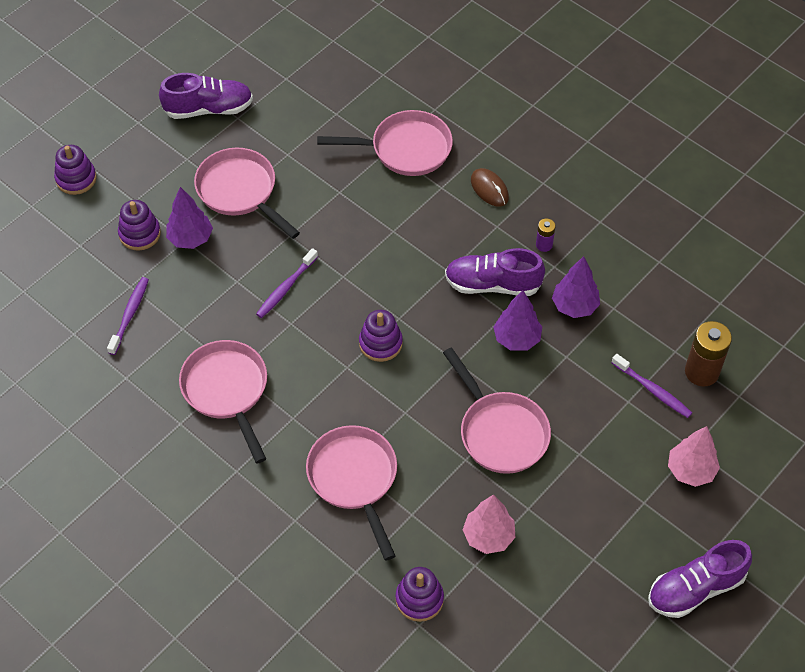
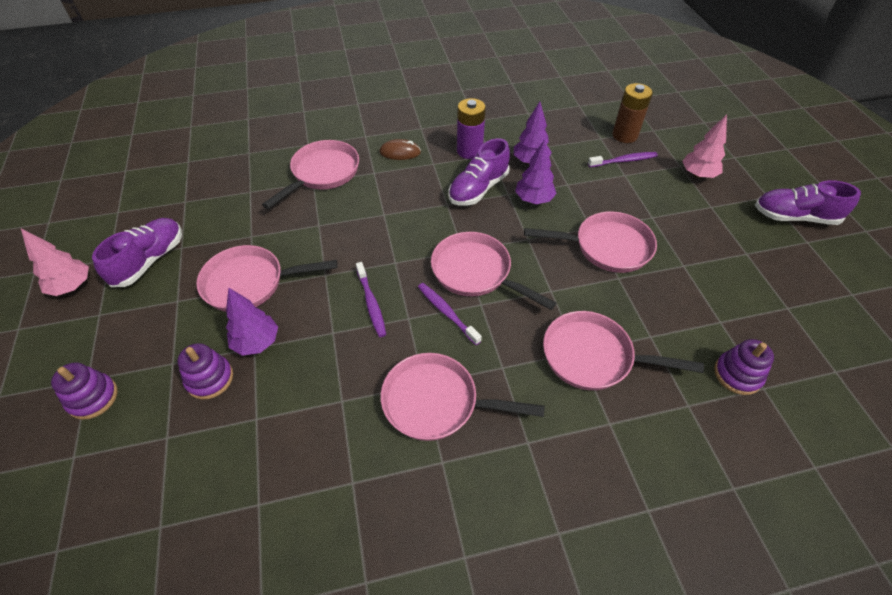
camera: 55 degrees left, 5 degrees down
(130, 315) = (286, 438): purple toothbrush -> purple toothbrush (446, 312)
(380, 343) = (476, 272): purple stacking toy -> pink pan
(488, 536) = (697, 300): pink tree -> pink tree (72, 286)
(544, 245) = (469, 151): purple battery -> purple battery, size x1.93
(695, 588) = (794, 217): purple shoe -> purple shoe turned 90 degrees clockwise

